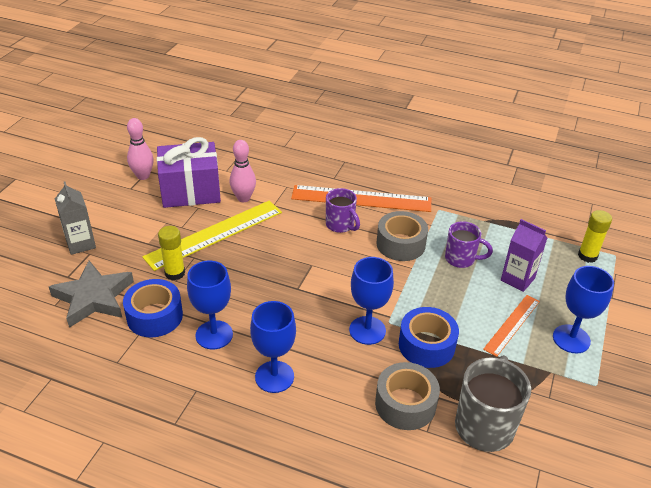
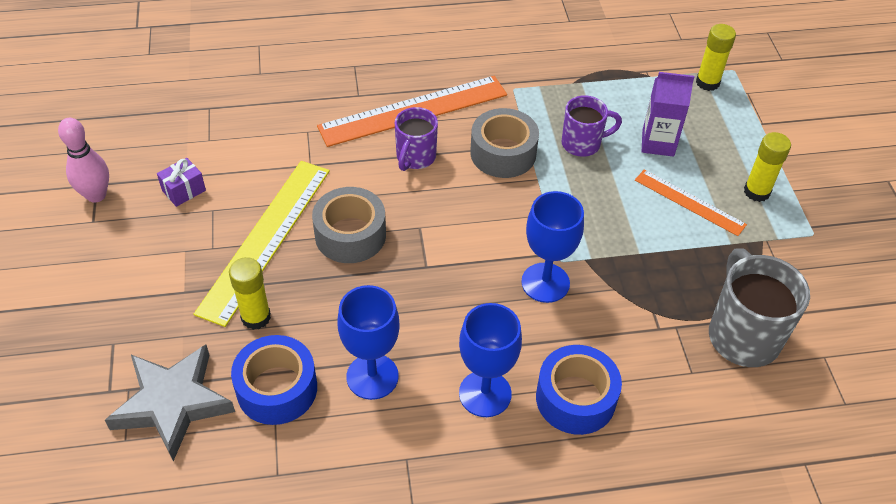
camera: 30 degrees left, 10 degrees up
(81, 244) = (88, 335): grey carton -> none
(190, 191) = (184, 190): purple gift -> purple gift, size x0.41
(243, 198) = (264, 171): pink bowling pin -> none
(341, 225) = (415, 158): purple mug -> purple mug turned 90 degrees clockwise
(405, 404) = (649, 352): grey tape -> grey tape (350, 235)
(426, 345) = (621, 270): blue tape -> blue tape (575, 398)
(512, 324) = (689, 202): orange ruler -> orange ruler turned 60 degrees counterclockwise
(571, 339) = (756, 192): blue goblet -> yellow glue stick

